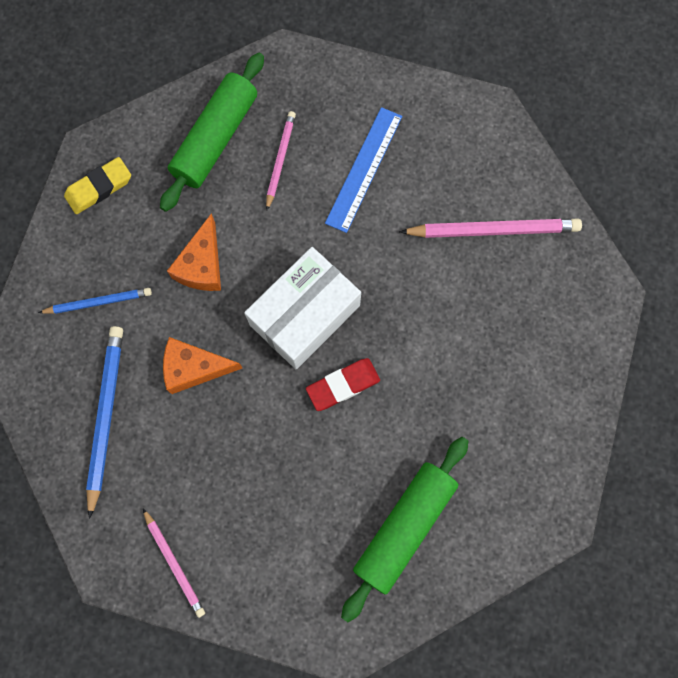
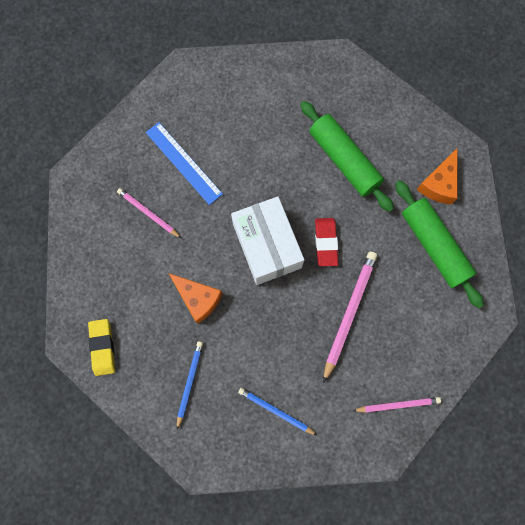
camera: 65 degrees left, 0 degrees up
(106, 416) = (276, 411): blue pencil -> blue pencil, size x0.61
(194, 368) = (269, 335): orange cheese -> orange cheese (439, 184)
(215, 138) = (109, 250): green rolling pin -> green rolling pin (343, 160)
(493, 230) = (266, 104): pink pencil -> pink pencil (349, 313)

